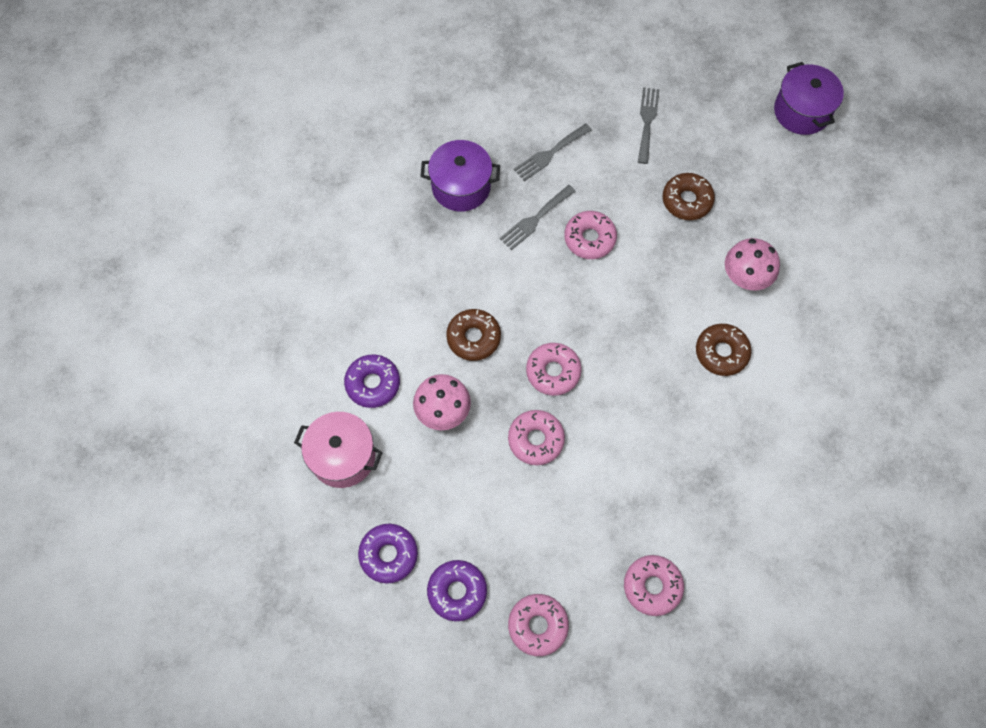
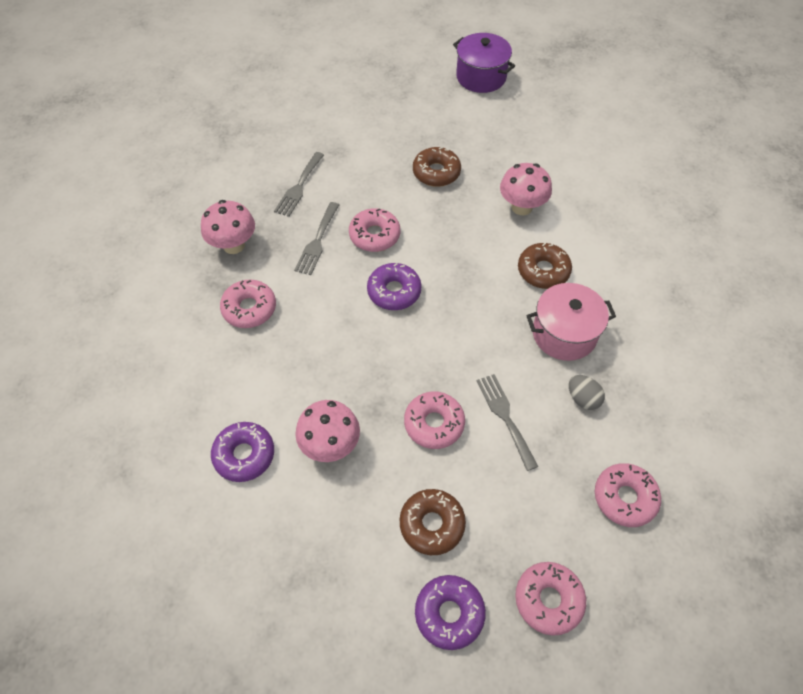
camera: 30 degrees left, 10 degrees down
(343, 456) = (251, 543): pink pot -> pink pot (564, 334)
(388, 555) = (357, 617): purple donut -> purple donut (394, 291)
(461, 187) = (233, 245): purple pot -> pink mushroom
(473, 338) = (320, 364): brown donut -> brown donut (432, 524)
(553, 372) = (412, 357): pink donut -> pink donut (249, 308)
(647, 121) = (366, 131): grey fork -> grey fork (505, 416)
(675, 487) = (582, 399): none -> grey egg

